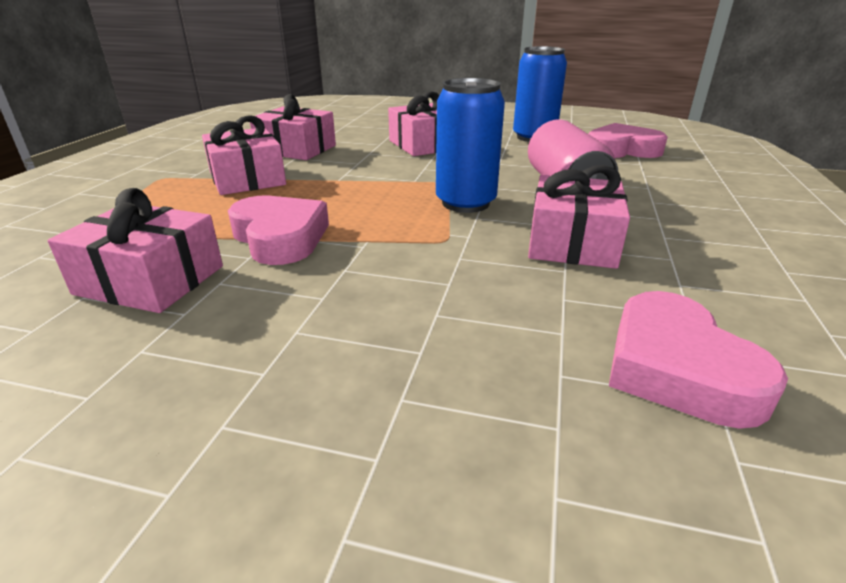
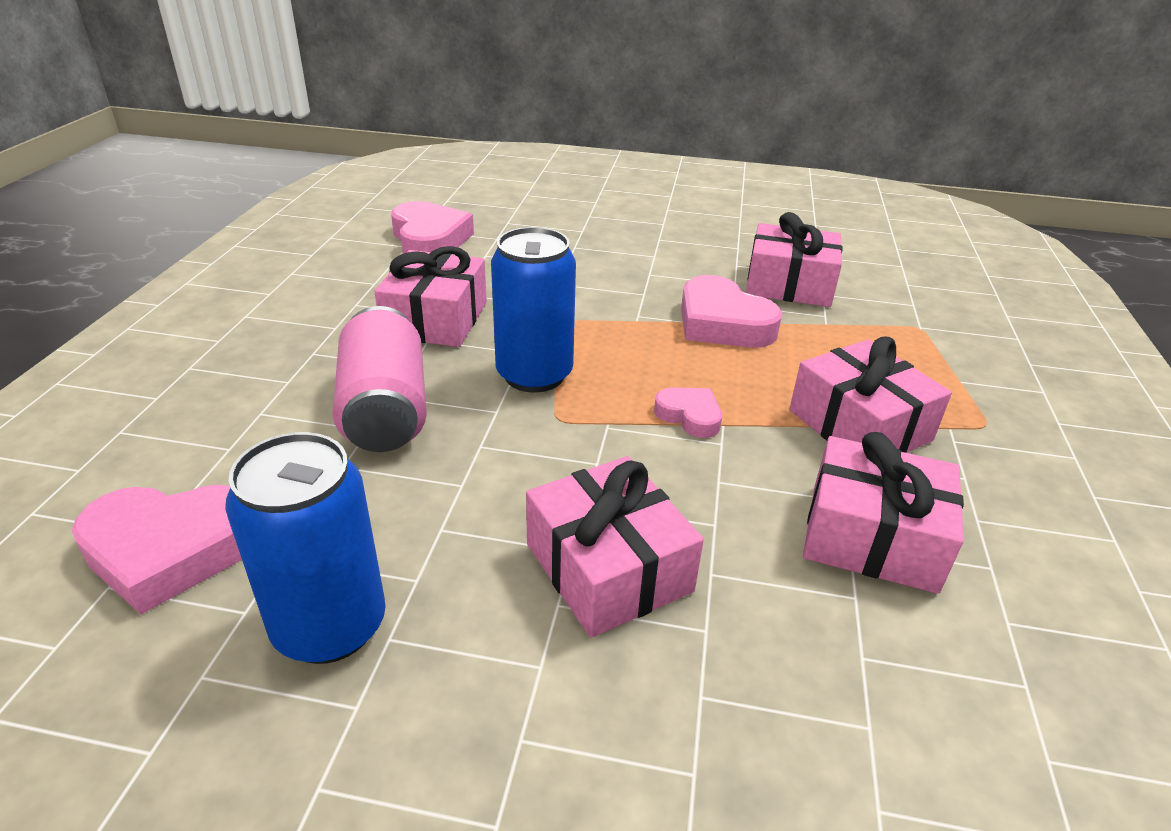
camera: 175 degrees right, 5 degrees up
(357, 183) = (689, 416): none -> pink heart

